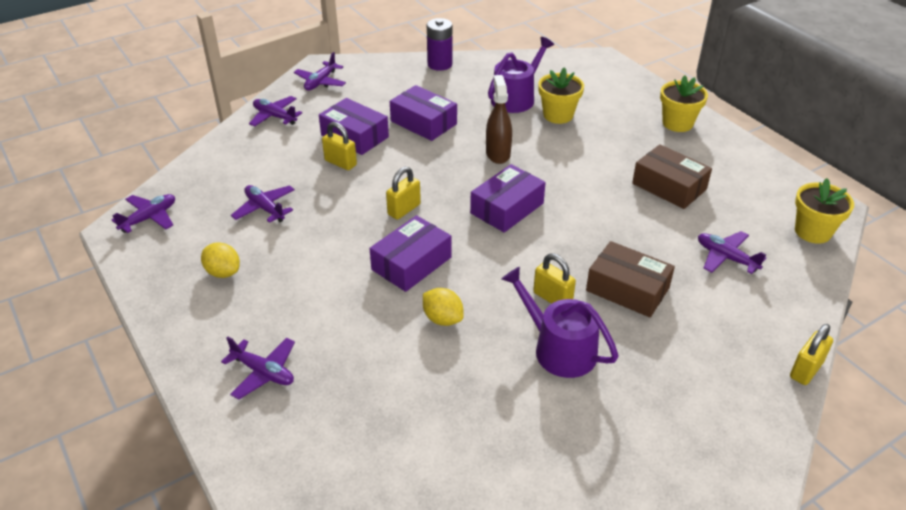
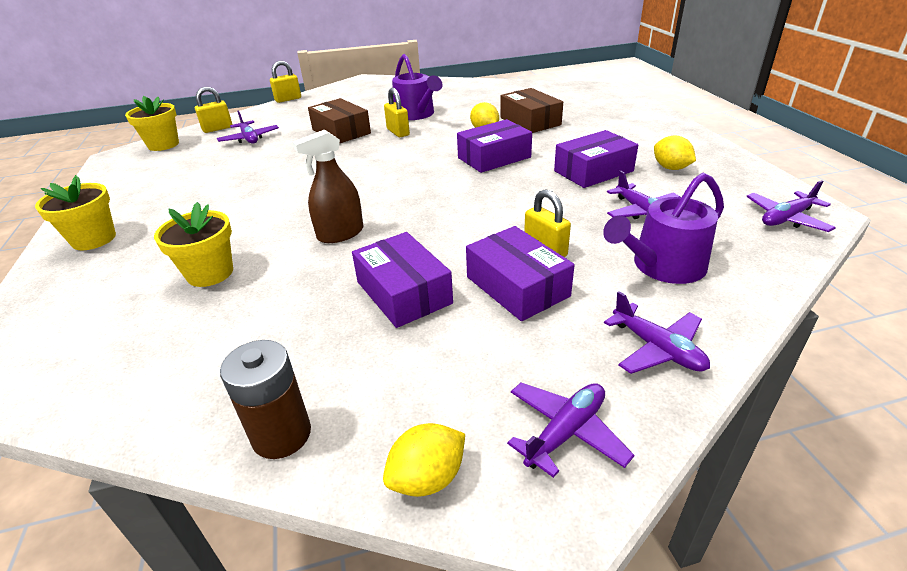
camera: 160 degrees left, 5 degrees down
(263, 372) = (619, 120): purple plane -> none
(372, 63) = (427, 478): none -> yellow lemon
(404, 209) = (483, 193): yellow padlock -> yellow padlock (217, 129)
(439, 64) = (281, 435): purple battery -> brown battery
(498, 154) = (340, 234): brown spray bottle -> brown spray bottle turned 45 degrees clockwise
(507, 208) = (380, 183): purple box -> purple box (593, 171)
(516, 98) = (230, 313): purple watering can -> purple watering can (663, 266)
(669, 186) = (213, 182): brown box -> brown box (530, 121)

